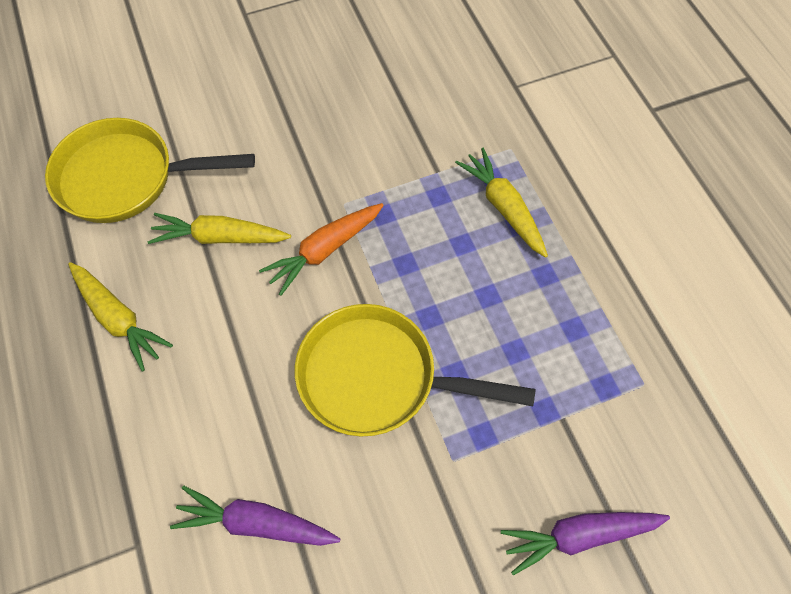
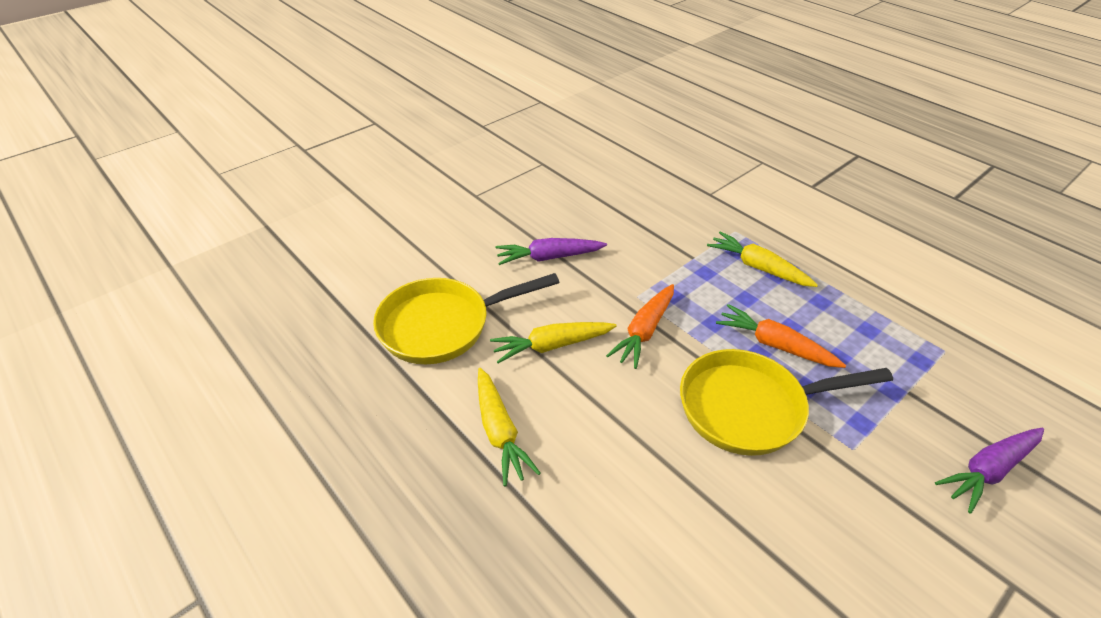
camera: 20 degrees left, 20 degrees down
(119, 319) = (500, 432): yellow carrot -> yellow carrot turned 45 degrees clockwise
(255, 522) = (729, 557): purple carrot -> purple carrot (548, 257)
(454, 312) = (774, 344): none -> orange carrot

